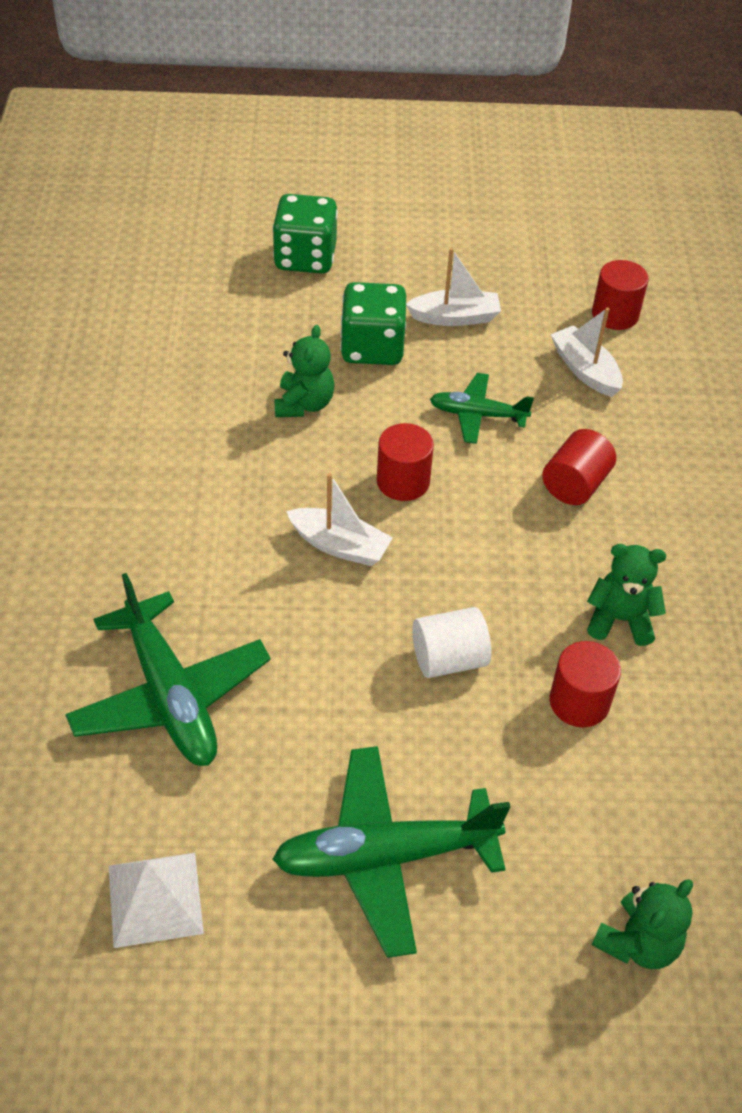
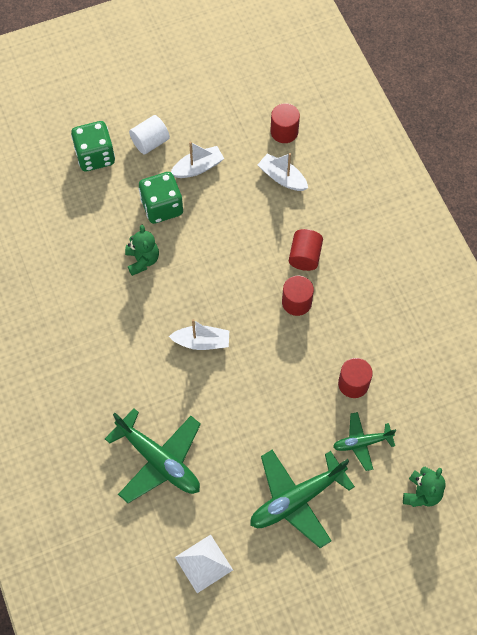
camera: 20 degrees left, 15 degrees up
(403, 481) = (216, 289): red cylinder -> red cylinder (296, 302)
(448, 659) = (283, 385): white cylinder -> white cylinder (150, 142)
(477, 415) = (237, 231): green plane -> green plane (362, 443)
(620, 620) = (356, 329): green teddy bear -> none

